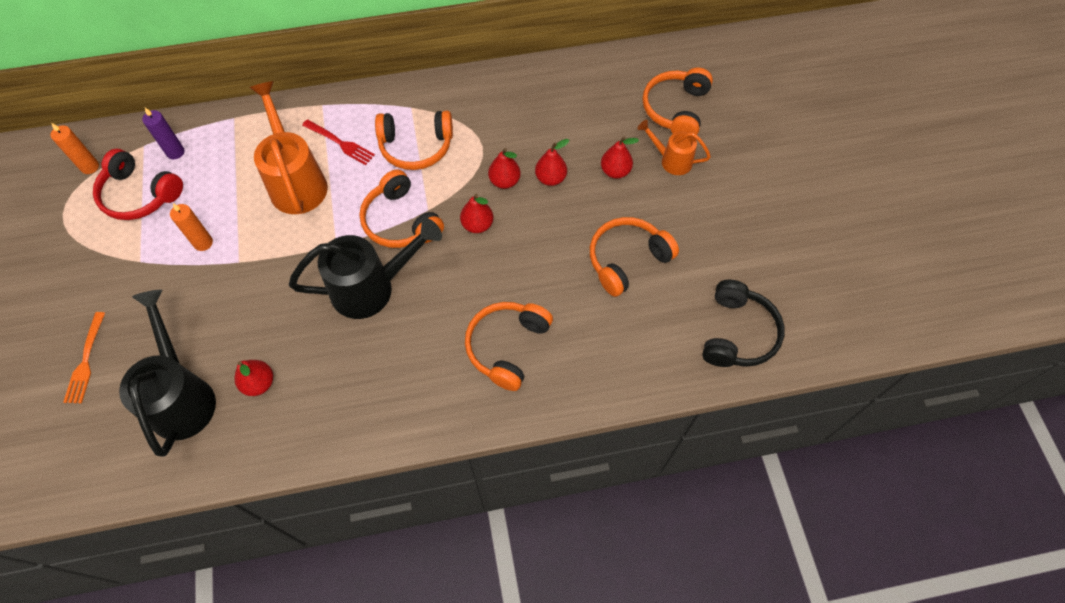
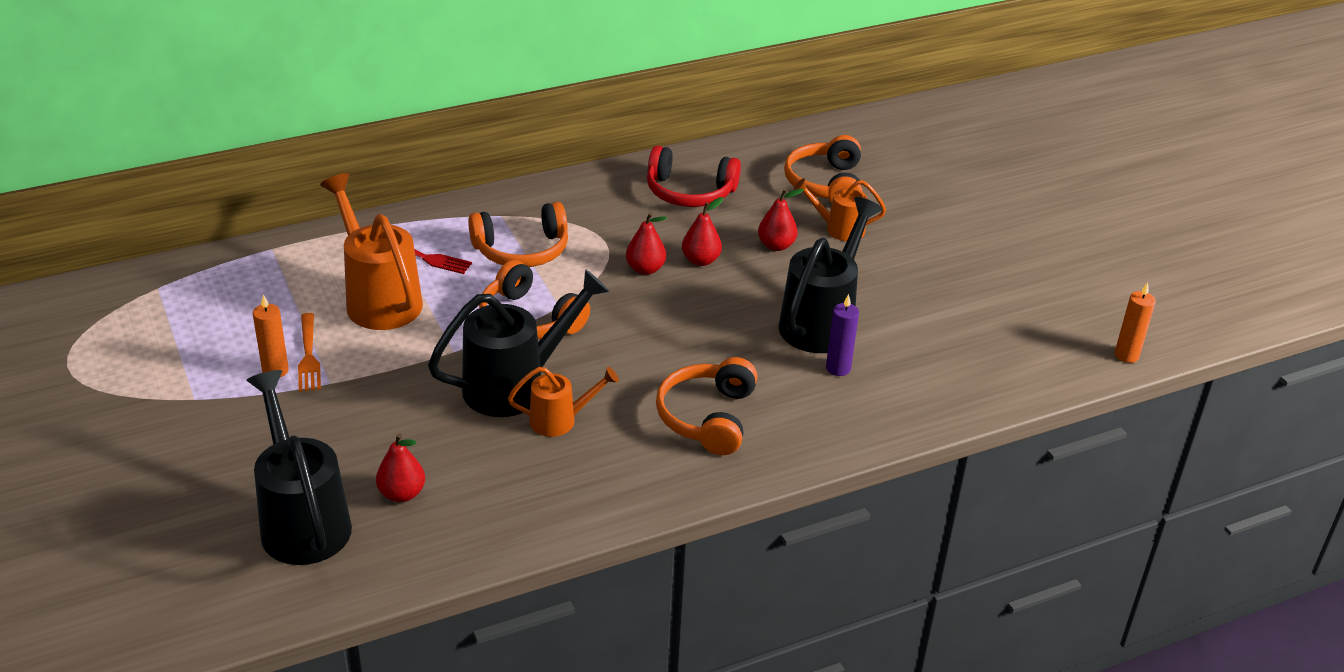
camera: 15 degrees left, 25 degrees down
(86, 361) = (154, 504): orange fork -> orange fork (308, 356)
(90, 167) = (90, 316): orange candle -> orange candle (1126, 355)
(140, 194) = (170, 334): red headphones -> red headphones (689, 192)
(175, 152) = (204, 289): purple candle -> purple candle (838, 368)
(394, 330) = (559, 420): none -> orange watering can
(477, 225) = (627, 312): red pear -> none
(627, 260) = (822, 322): orange headphones -> black watering can
(737, 333) = (976, 370): black headphones -> none

